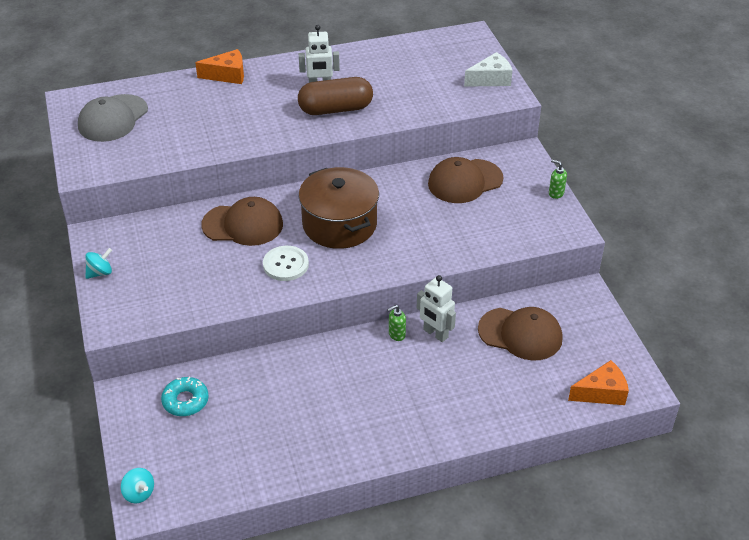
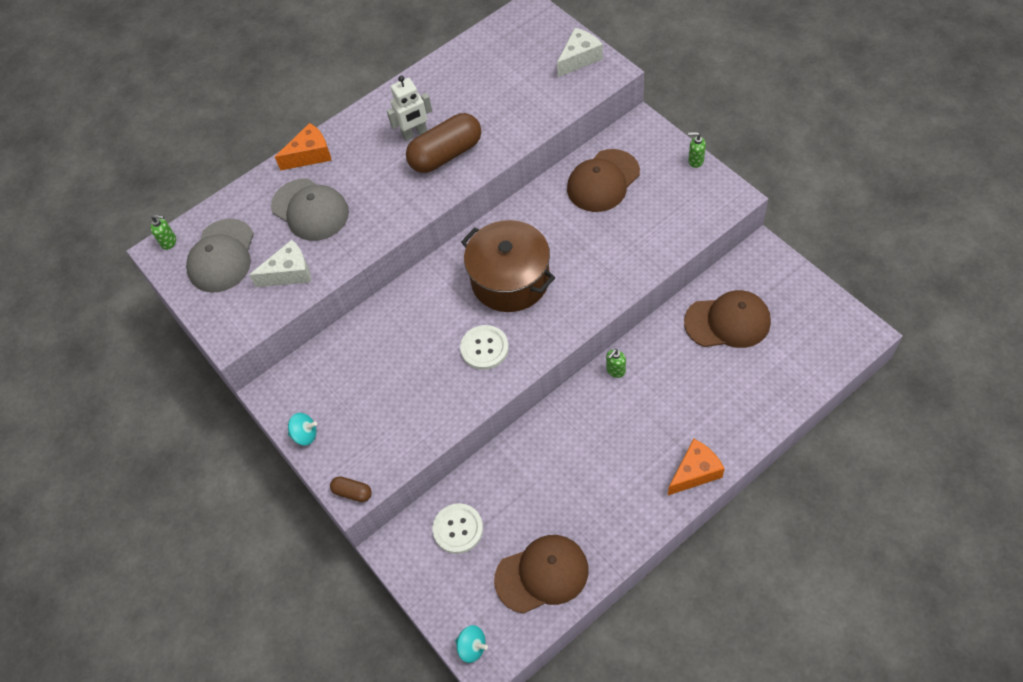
camera: 15 degrees left, 15 degrees up
(80, 96) = (169, 242): none -> green soap dispenser
(100, 273) = (305, 435): turquoise spinning top -> turquoise spinning top turned 60 degrees clockwise
(109, 326) = (352, 492): none -> brown capsule
(156, 146) = (289, 273): none -> white cheese
(185, 401) = (458, 529): turquoise donut -> white button
(202, 111) = (310, 210): none -> grey cap
(243, 225) = (416, 319): brown cap -> brown cap (542, 574)
(435, 334) = (650, 354): white robot -> none
(601, 393) = (831, 354): orange cheese -> orange cheese (695, 472)

